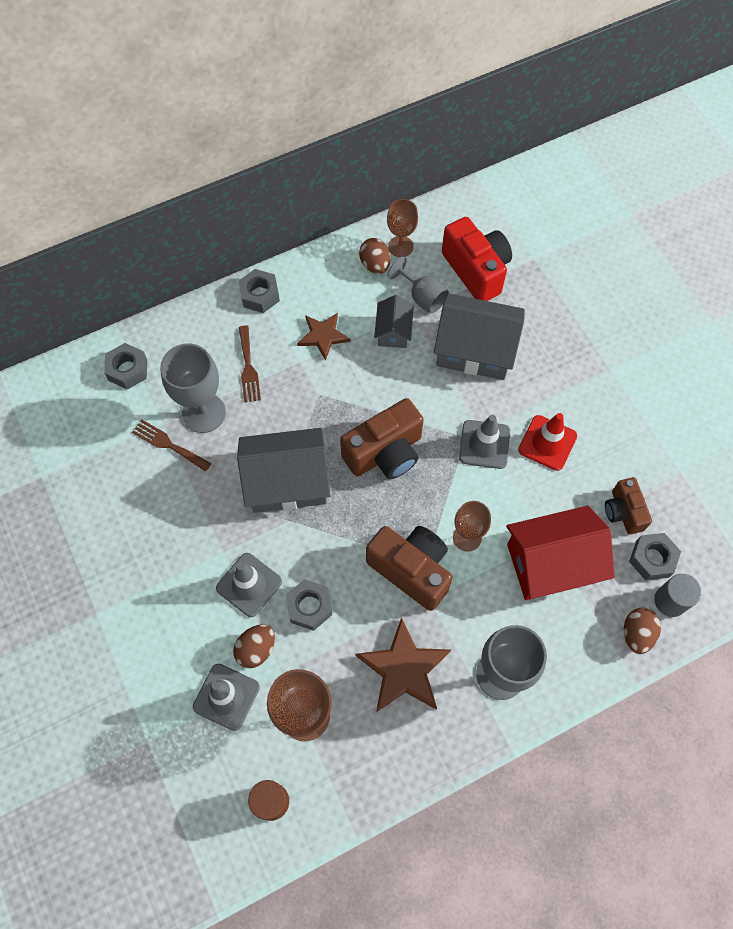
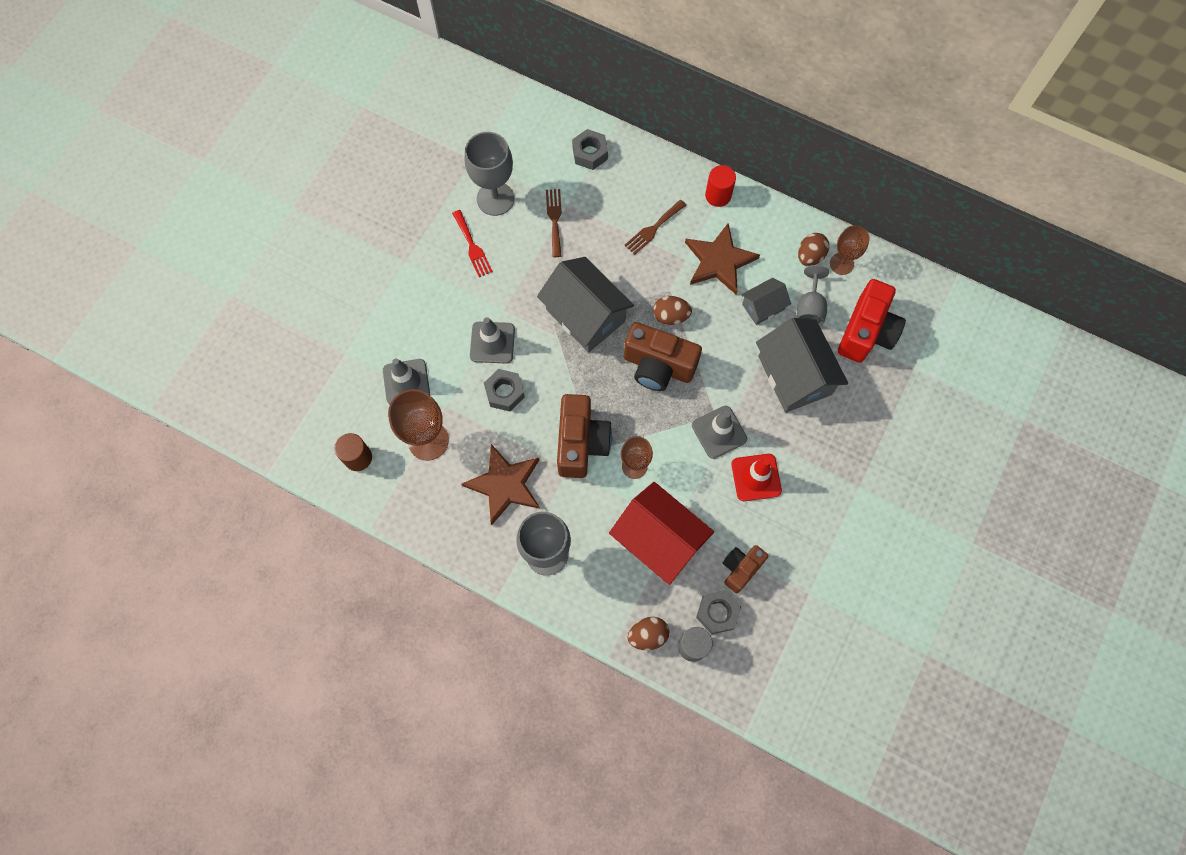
camera: 55 degrees right, 5 degrees up
(133, 537) = (472, 246): none -> red fork
(204, 413) = (595, 225): grey goblet -> grey goblet (495, 199)
(256, 649) = (451, 378): brown egg -> brown egg (670, 316)
(260, 295) = (718, 195): grey nut -> red cylinder
(323, 336) = (719, 261): brown star -> brown star, size x1.56

